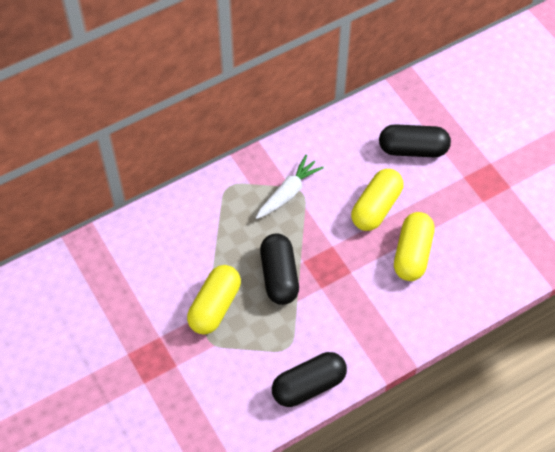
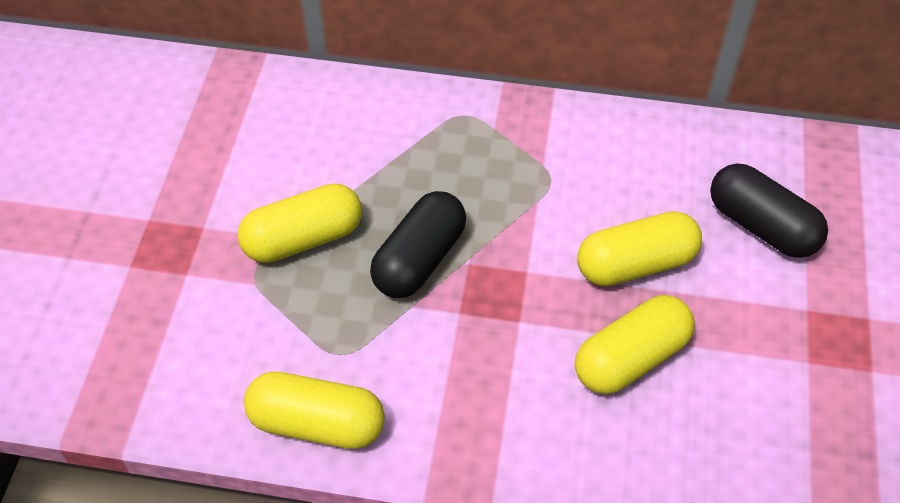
camera: 40 degrees right, 5 degrees down
(288, 193) = (532, 169): white carrot -> none
(308, 385) = (317, 423): black capsule -> yellow capsule

